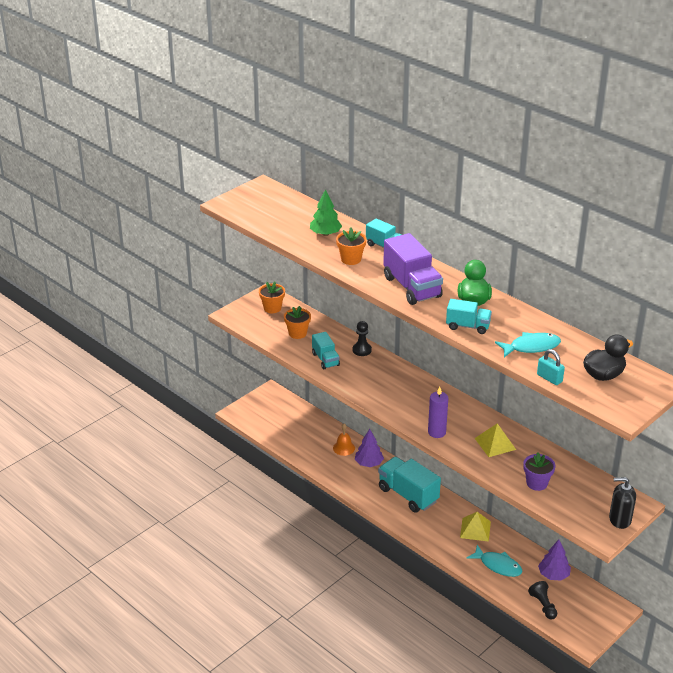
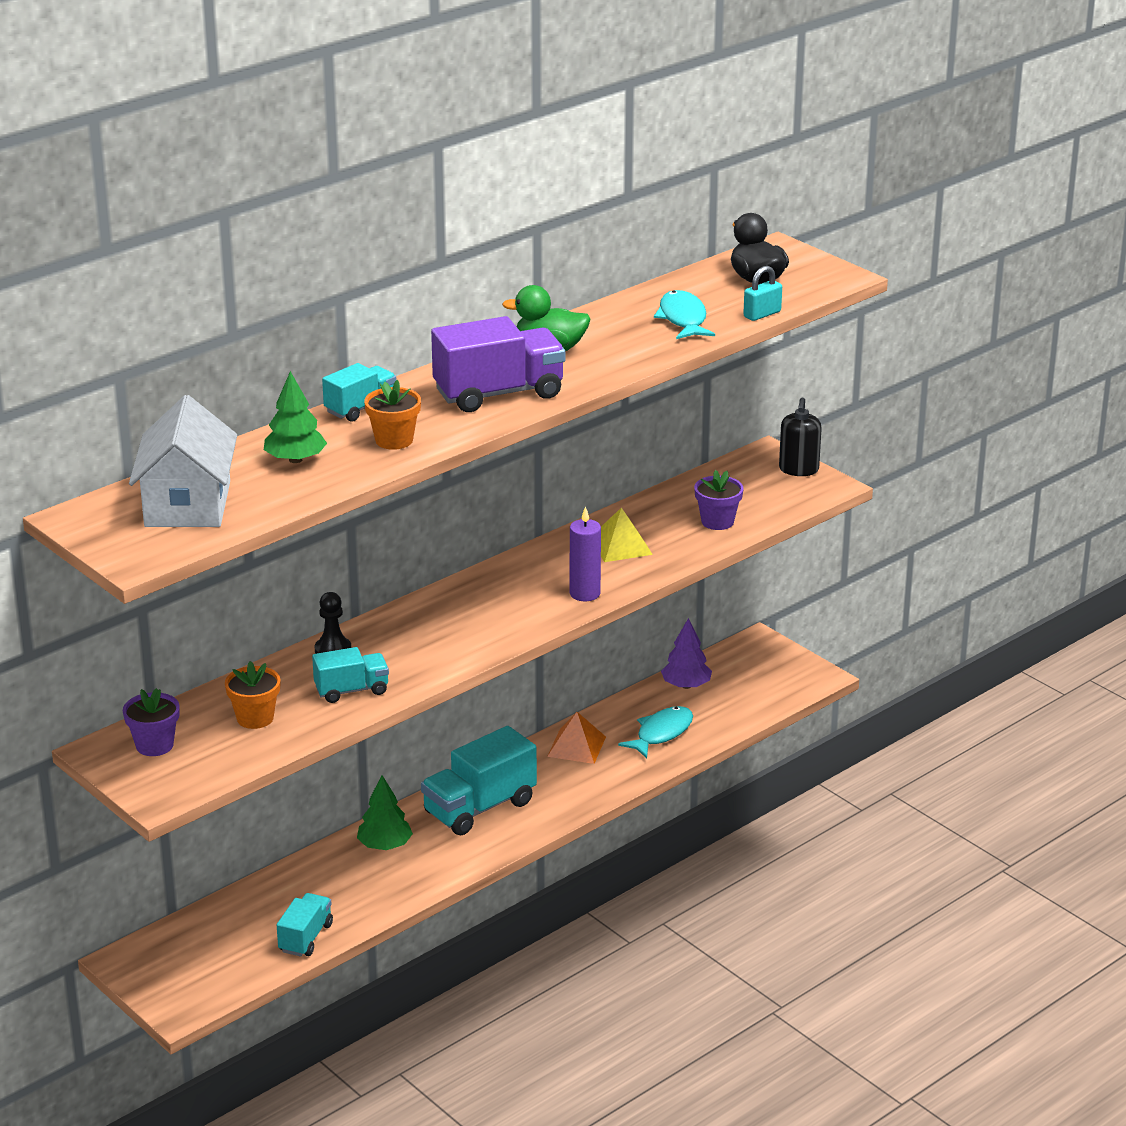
camera: 85 degrees left, 5 degrees down
(272, 308) = (154, 745): orange flower pot -> purple flower pot
(277, 210) = (188, 504): none -> white house
(344, 448) = (333, 872): orange bell -> none
(368, 463) = (385, 845): purple tree -> green tree
(468, 326) = (621, 359): turquoise truck -> turquoise truck (305, 938)
(475, 529) = (576, 746): yellow pyramid -> orange pyramid
(543, 605) = (749, 702): black pawn -> none

